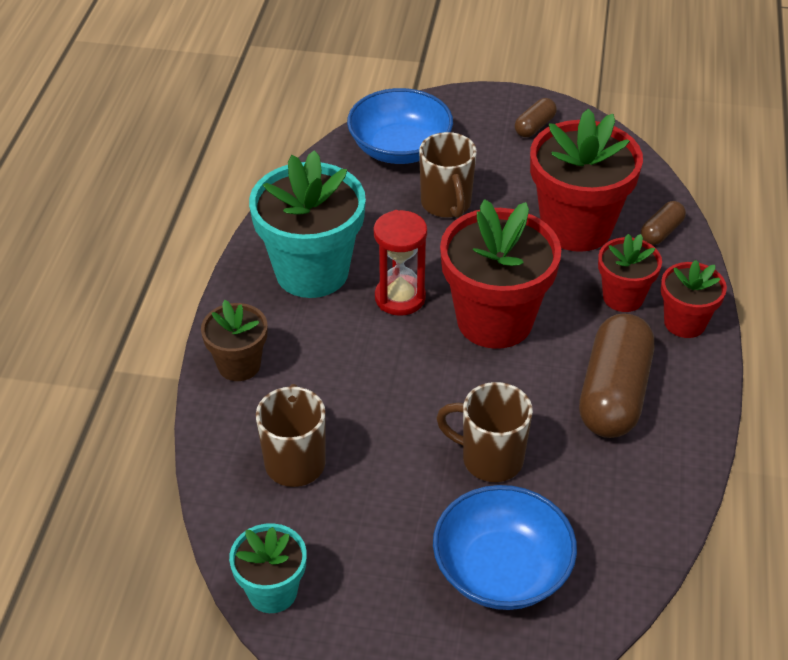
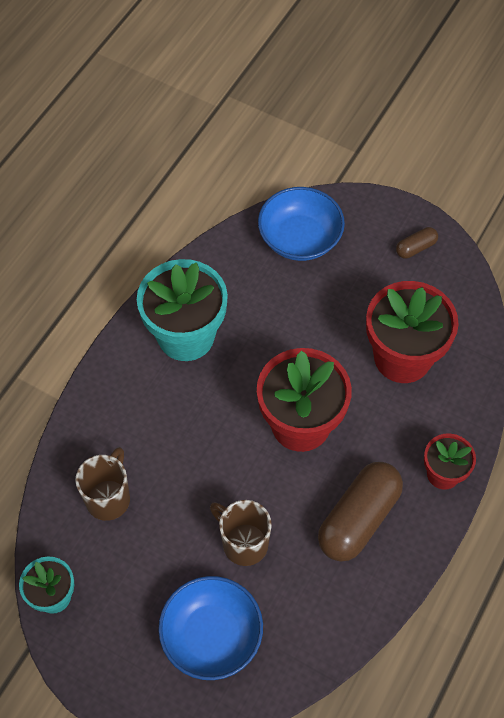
camera: 20 degrees right, 15 degrees up
(239, 365) = (102, 402): brown flower pot -> none
(400, 298) = (240, 381): red hourglass -> none
(446, 204) = (312, 304): brown mug -> none
(623, 297) = (407, 435): red flower pot -> none
(661, 232) = (467, 383): brown capsule -> none

